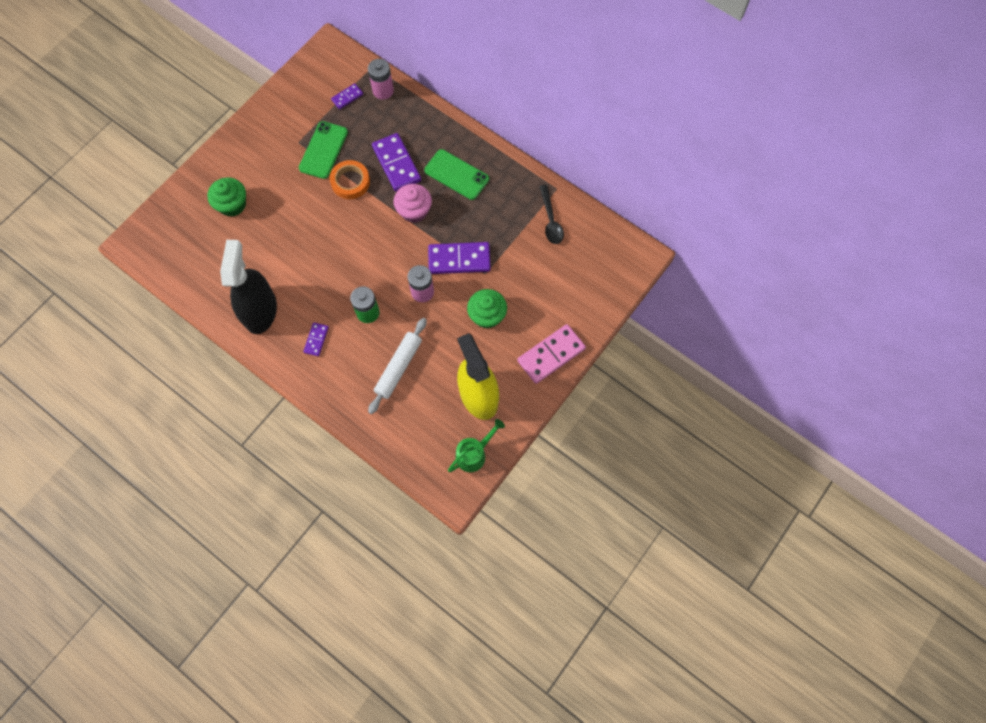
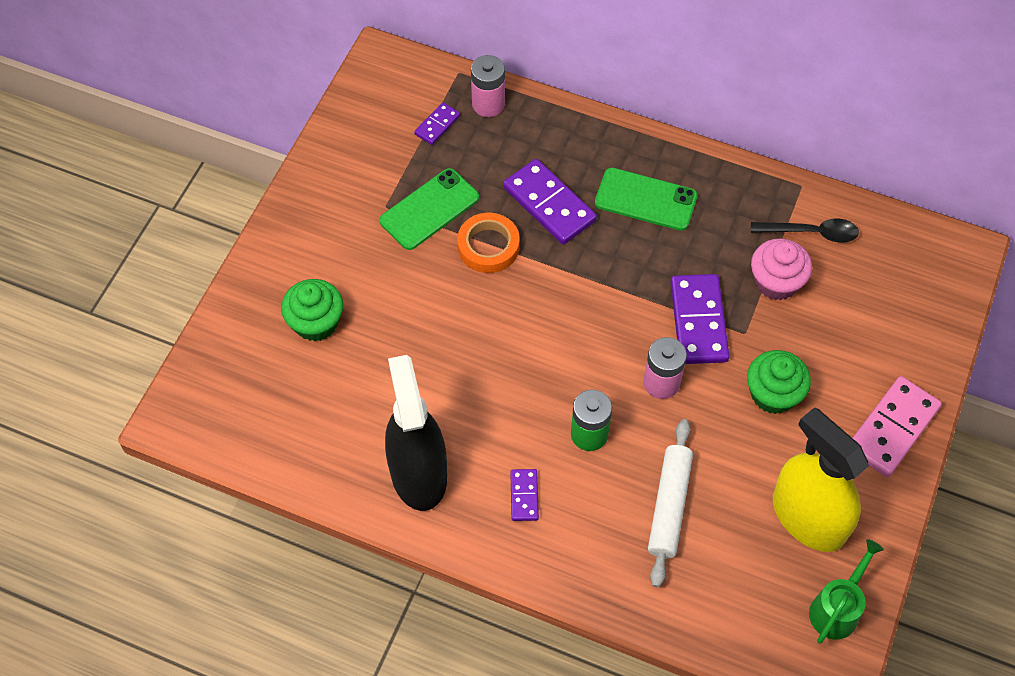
camera: 15 degrees left, 10 degrees down
(323, 150) = (429, 209): green phone -> green phone turned 45 degrees clockwise
(414, 211) = (602, 266): pink cupcake -> pink cupcake (776, 282)
(459, 259) = (698, 321): purple domino -> purple domino turned 75 degrees counterclockwise
(550, 220) = (811, 233): black spoon -> black spoon turned 60 degrees counterclockwise

